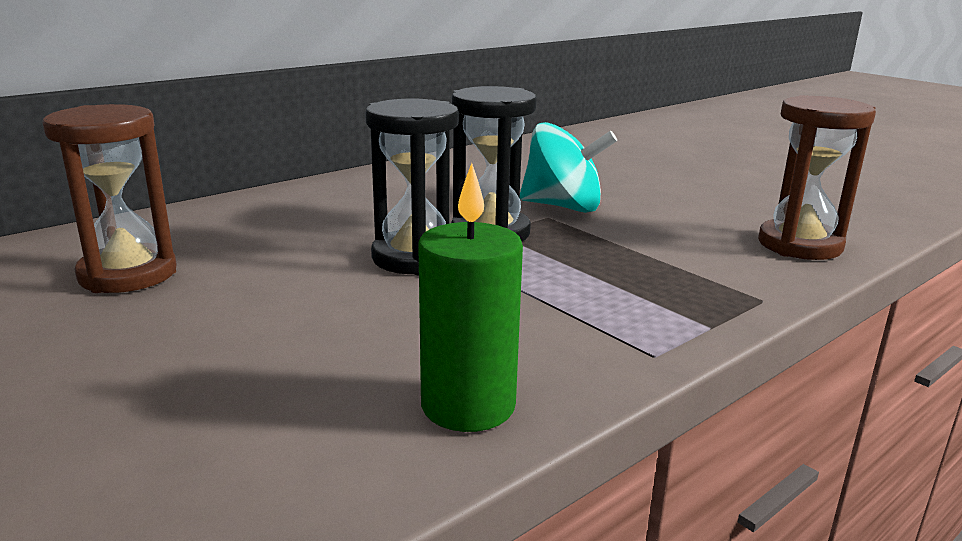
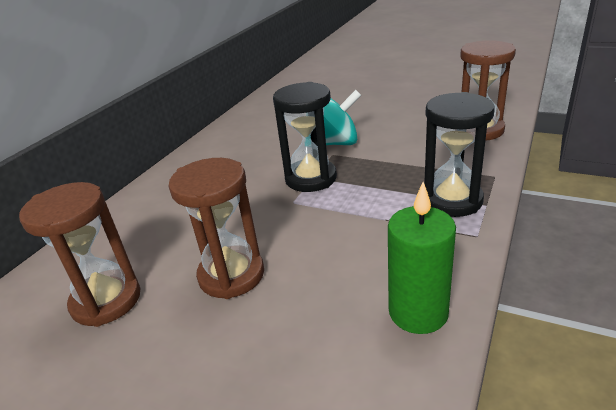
camera: 20 degrees left, 10 degrees up
(283, 294) = (231, 275): none -> brown hourglass
(414, 258) = (284, 214): black hourglass -> black hourglass (452, 200)

